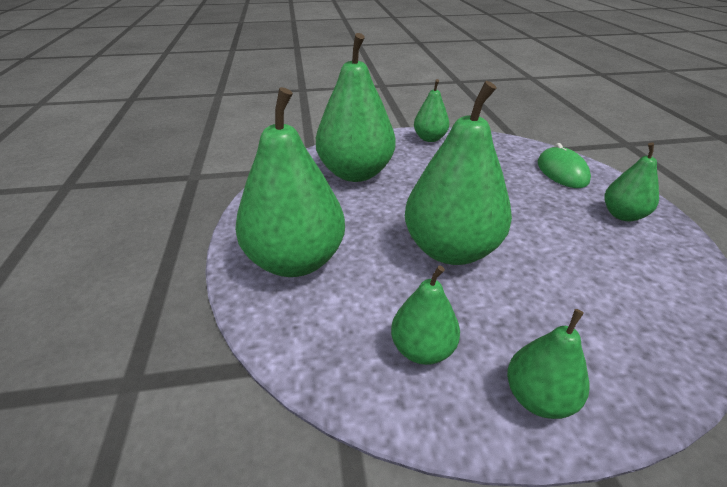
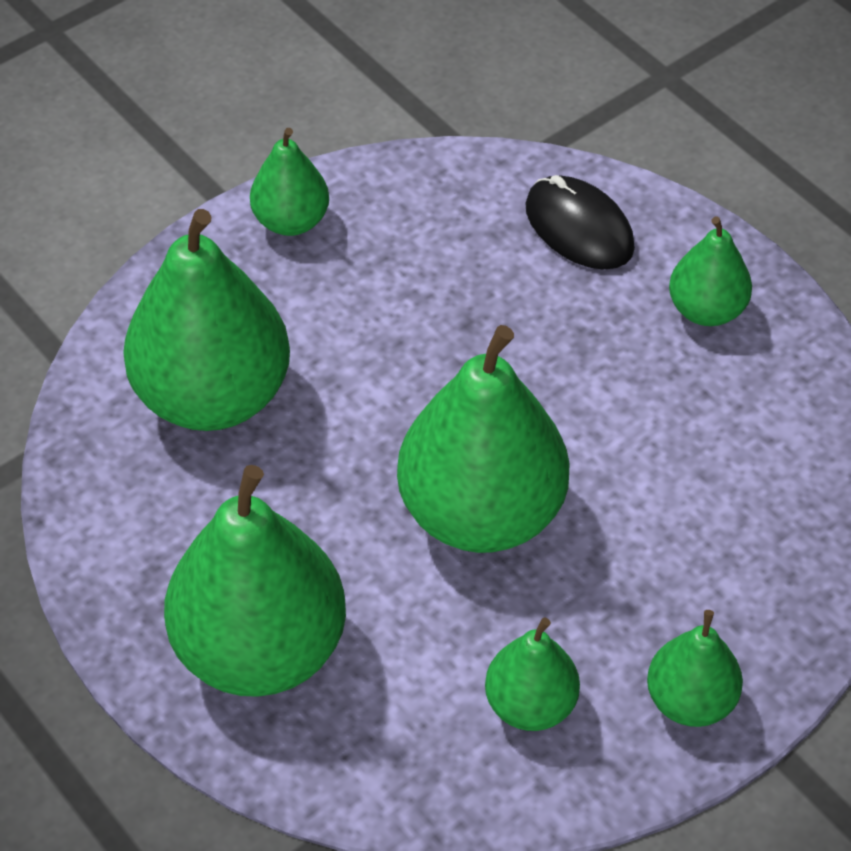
camera: 30 degrees left, 15 degrees up
(562, 171) = (579, 228): green mouse -> black mouse

